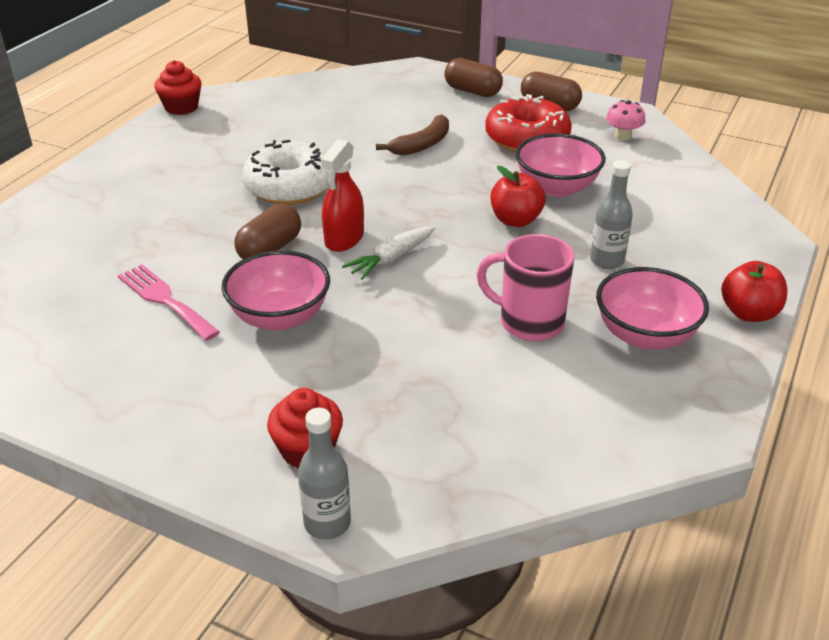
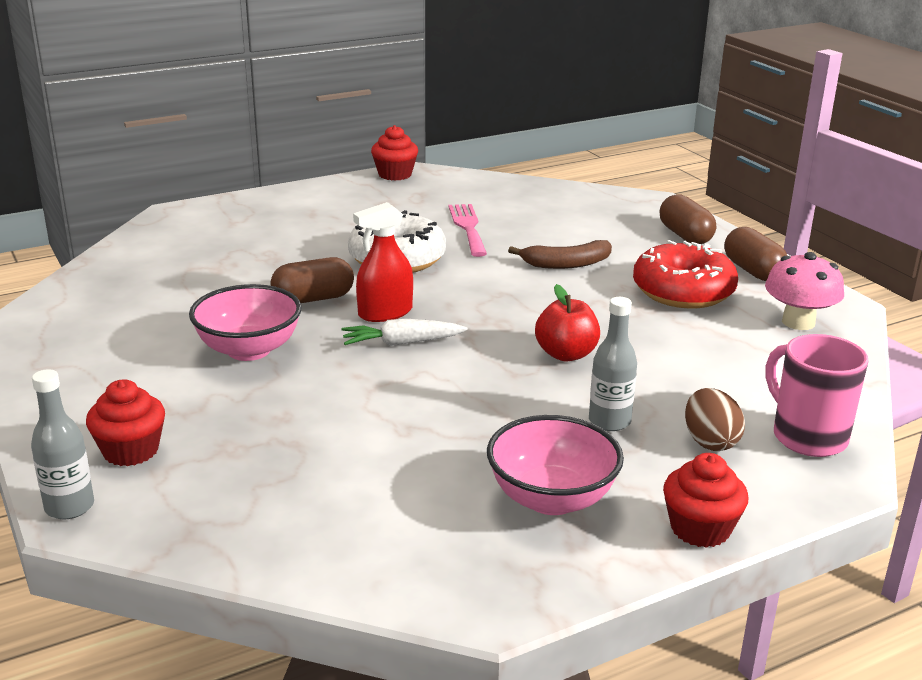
camera: 35 degrees right, 10 degrees down
(165, 300) = (185, 305): pink fork -> pink fork (468, 227)
(529, 322) = (452, 440): pink mug -> pink mug (807, 436)
(556, 188) = (651, 342): pink bowl -> none
(623, 136) = (798, 322): pink mushroom -> pink mushroom, size x1.54
(680, 248) = (710, 442): none -> brown egg
(748, 313) = (700, 529): red apple -> red cupcake

